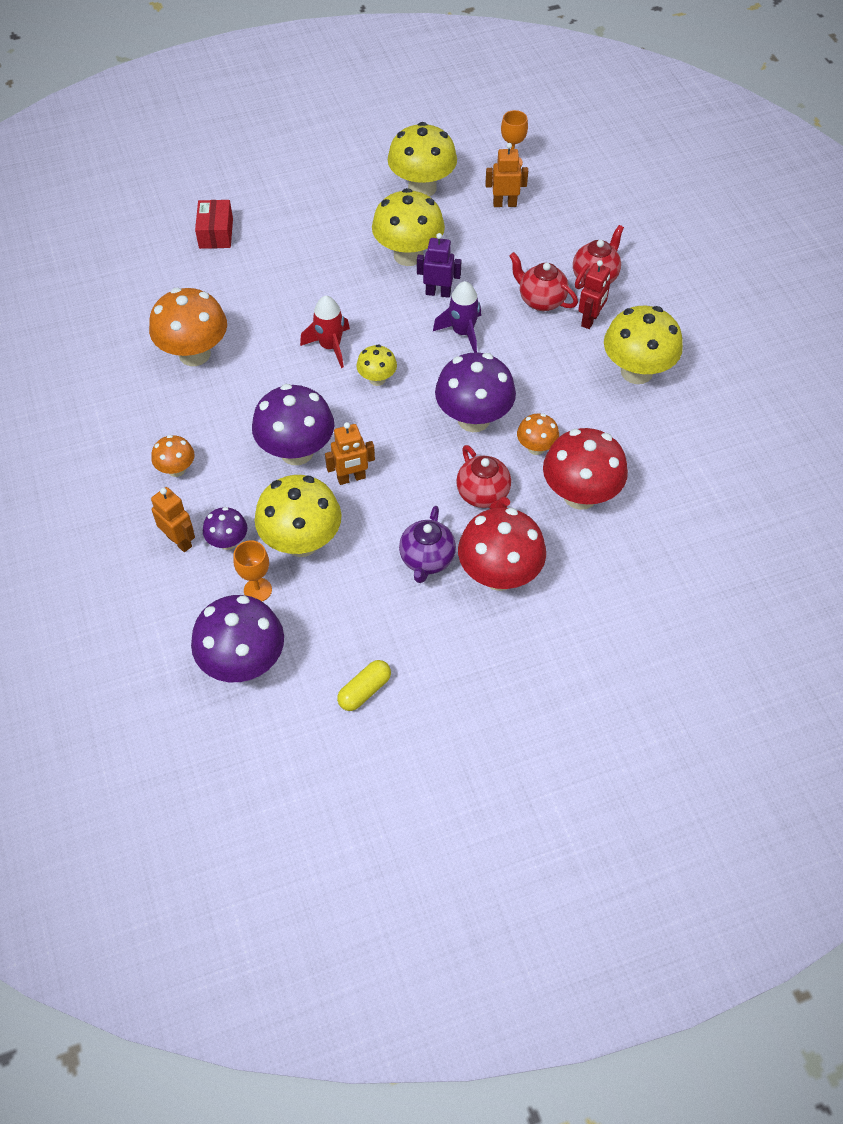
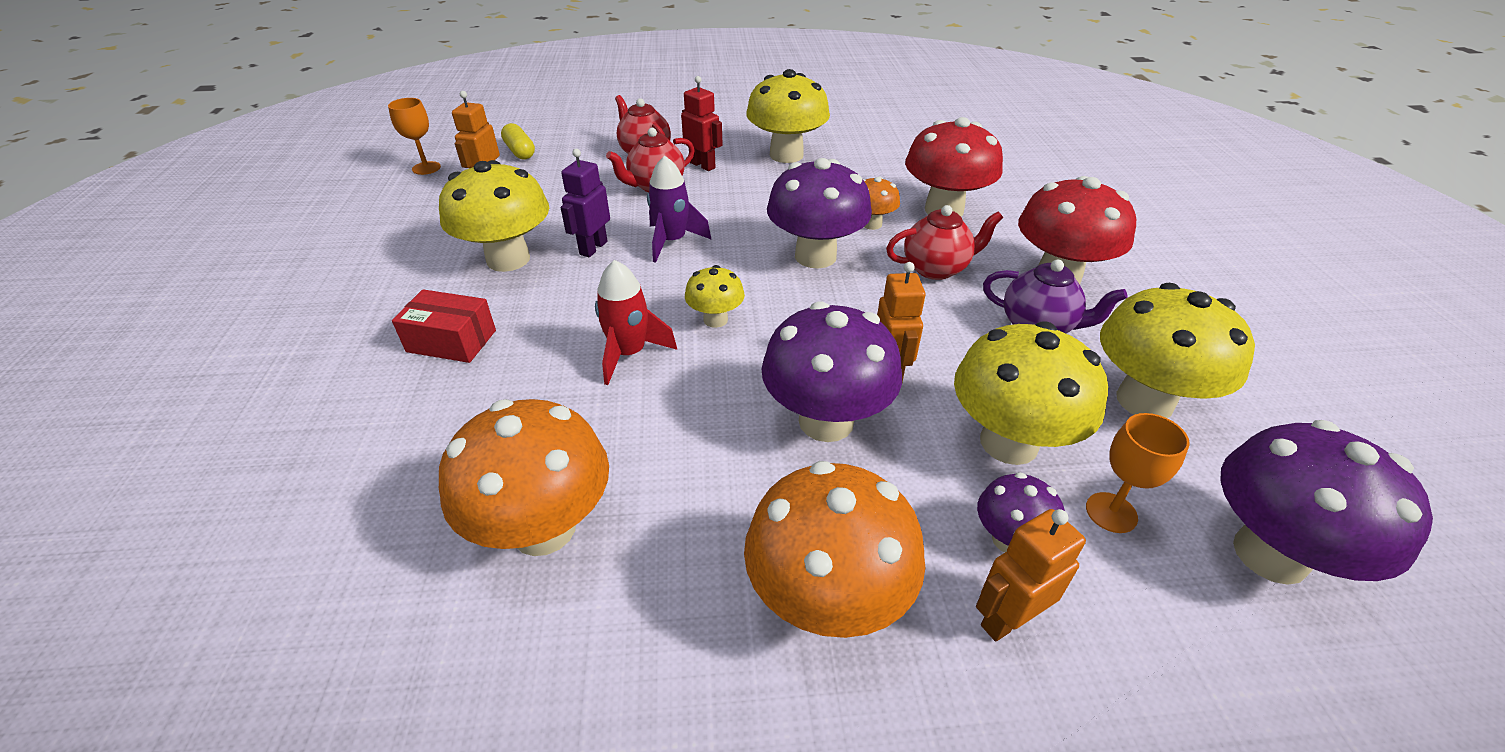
camera: 75 degrees left, 15 degrees down
(176, 469) = (827, 600): orange mushroom -> orange mushroom, size x1.91
(216, 233) = (263, 452): red box -> red box (451, 341)
(364, 690) = (1272, 417): yellow capsule -> yellow capsule (520, 151)
(422, 188) = (398, 230): yellow mushroom -> yellow mushroom (1144, 401)

